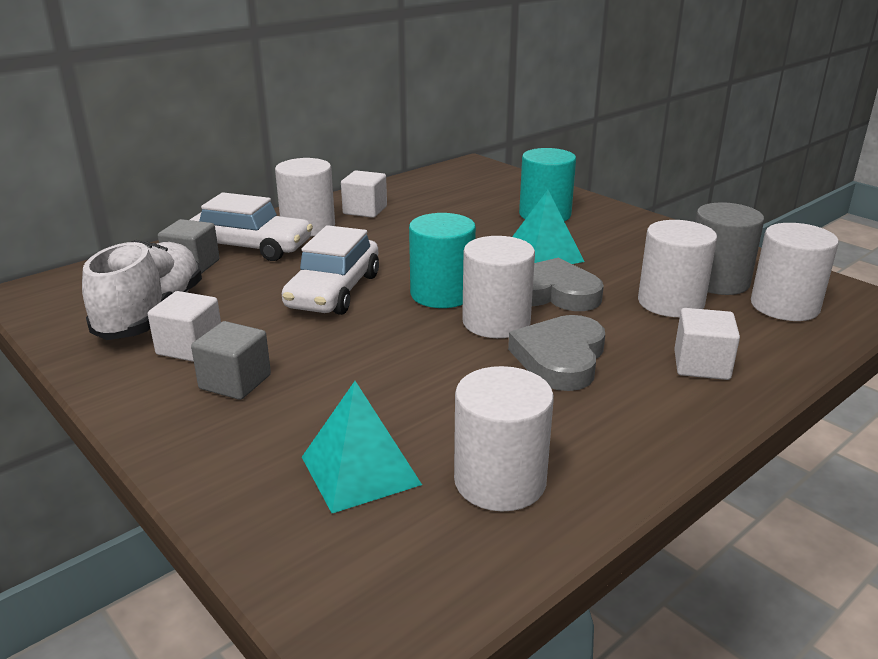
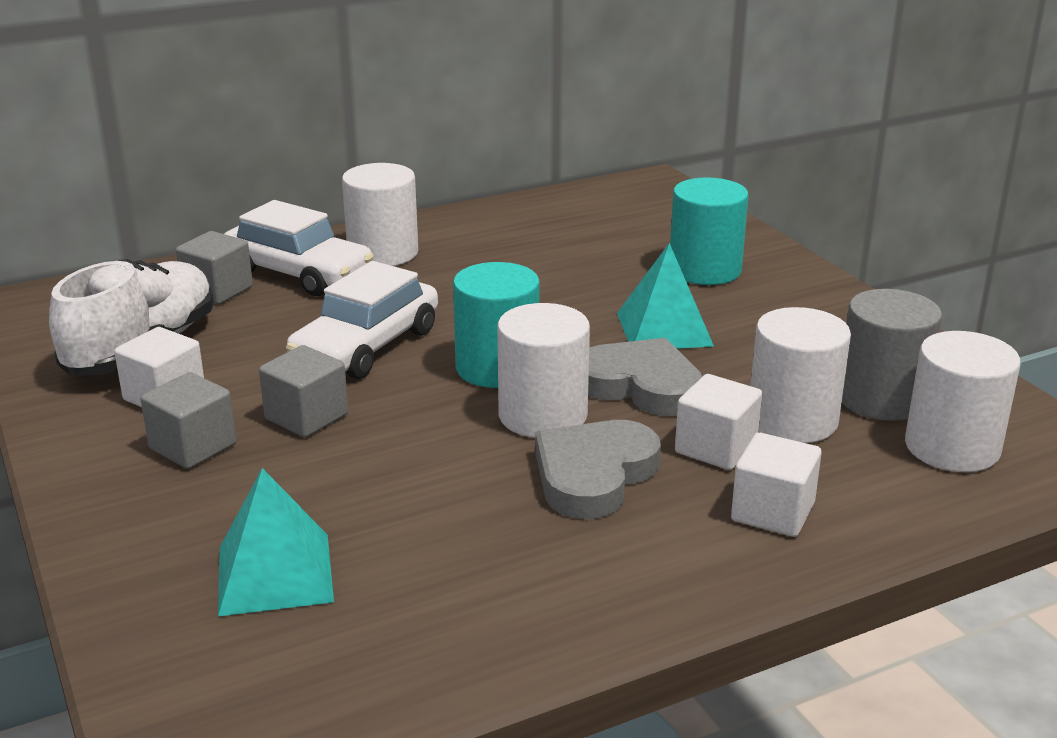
camera: 15 degrees right, 0 degrees up
(316, 347) = (306, 417): none -> grey cube
(365, 210) = (467, 237): white cube -> white cube (716, 448)
(500, 481) = (424, 614): white cylinder -> none

